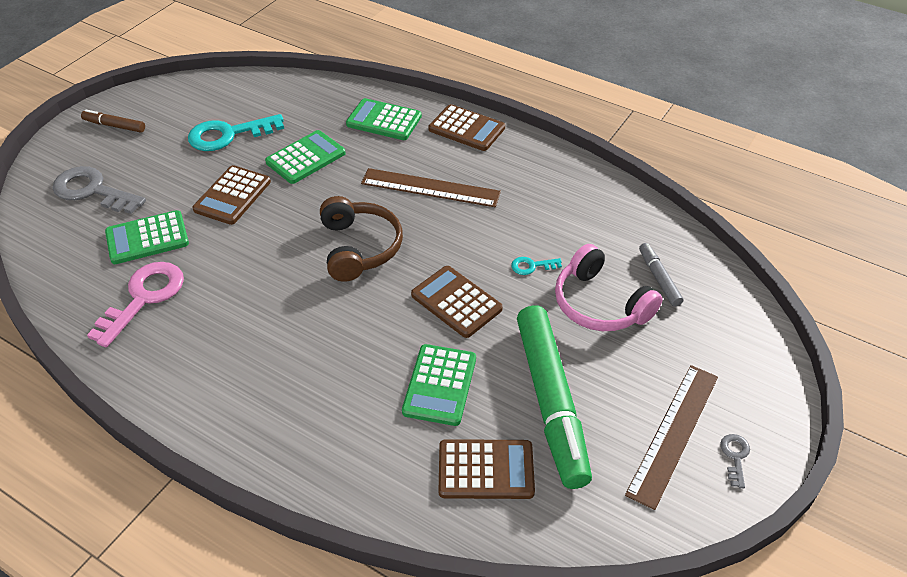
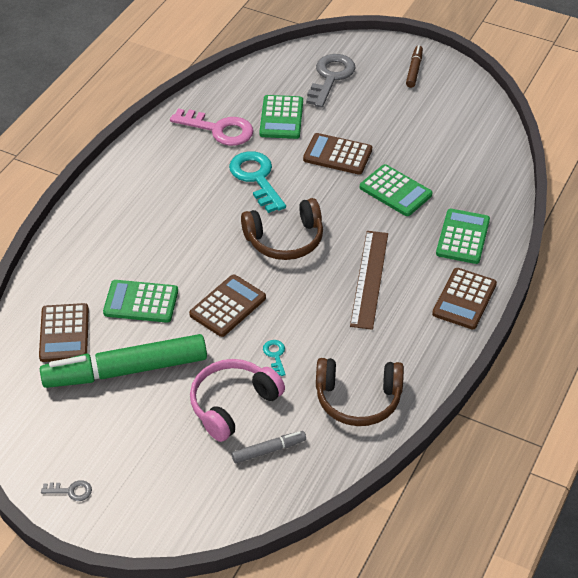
camera: 85 degrees right, 0 degrees up
(147, 238) = (281, 118): green calculator -> green calculator turned 150 degrees counterclockwise
(228, 135) = (417, 138): turquoise key -> turquoise key (256, 178)
(590, 209) = (358, 399): none -> brown headphones
(674, 433) = (94, 450): brown ruler -> none

